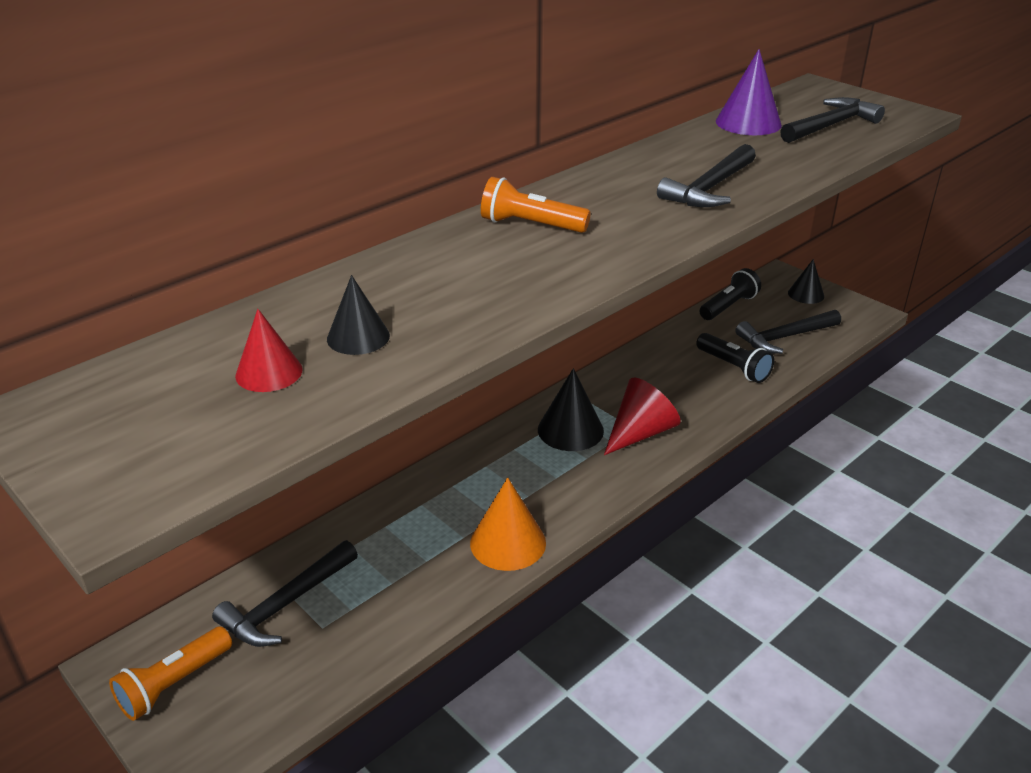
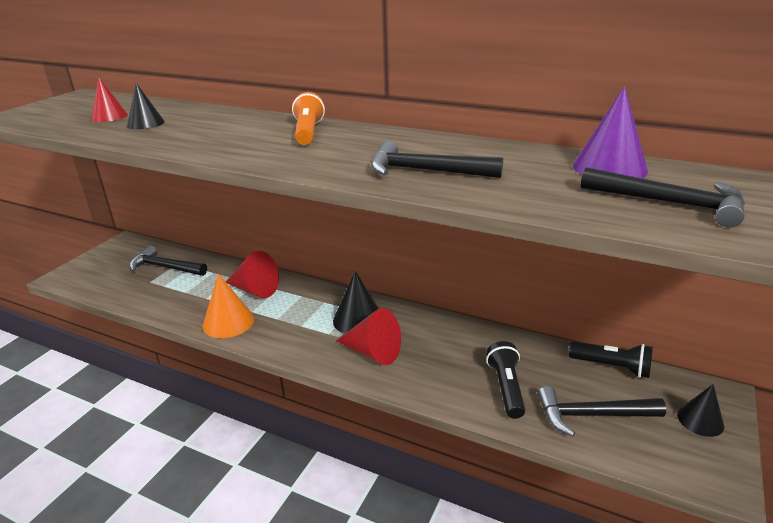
camera: 70 degrees right, 5 degrees down
(173, 684) = (111, 257): orange flashlight -> none
(438, 507) = (254, 290): none -> red cone
(734, 367) = (506, 388): black flashlight -> black flashlight turned 150 degrees clockwise
(784, 337) = (591, 415): black hammer -> black hammer turned 45 degrees counterclockwise

